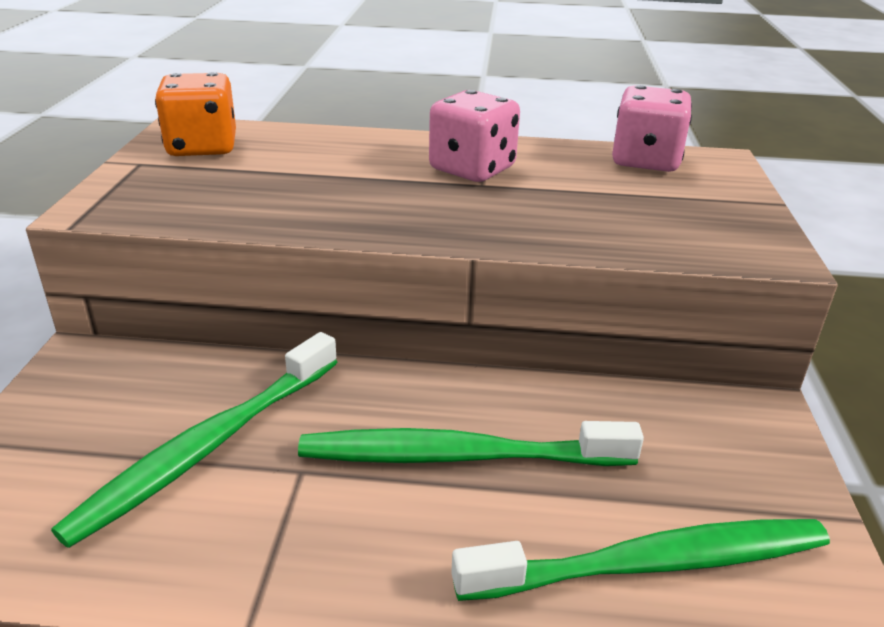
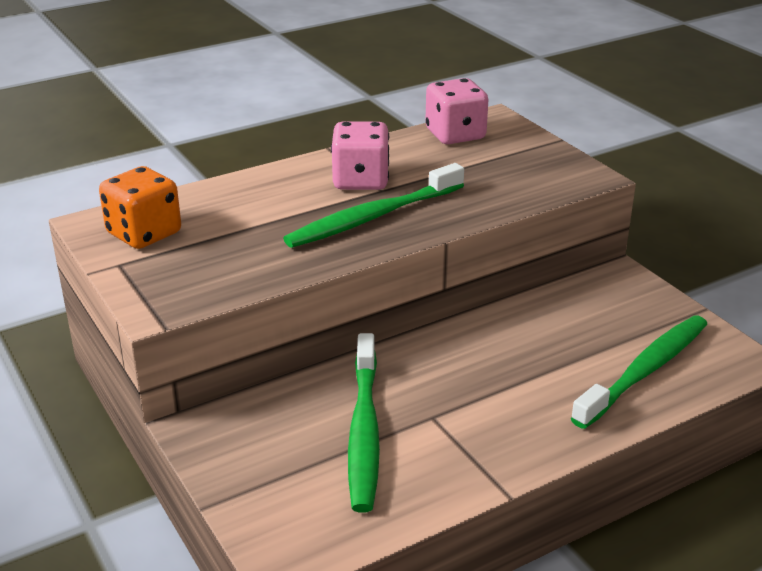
camera: 35 degrees left, 0 degrees up
(461, 456) = (505, 368): green toothbrush -> green toothbrush (374, 217)

